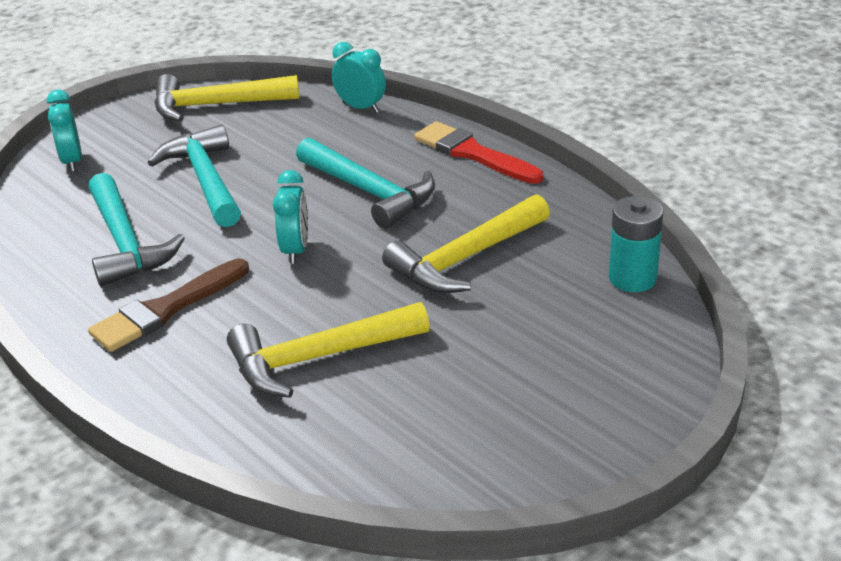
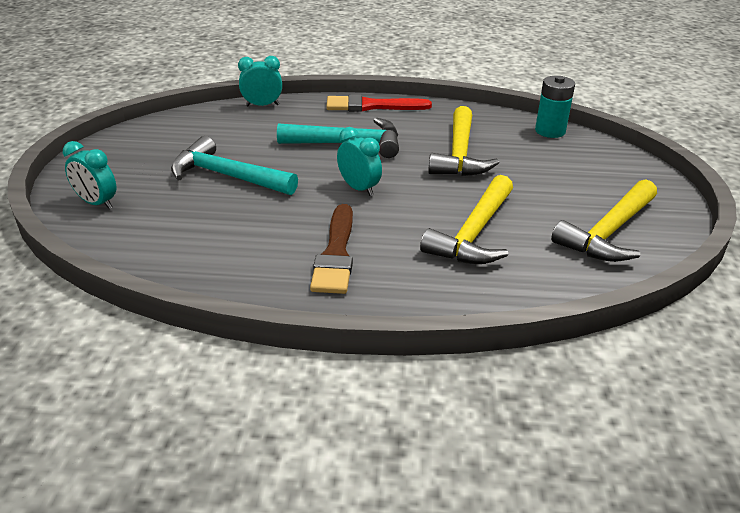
camera: 45 degrees left, 0 degrees up
(125, 243) = (235, 232): turquoise hammer -> none
(216, 105) = (155, 134): yellow hammer -> yellow hammer (608, 233)

